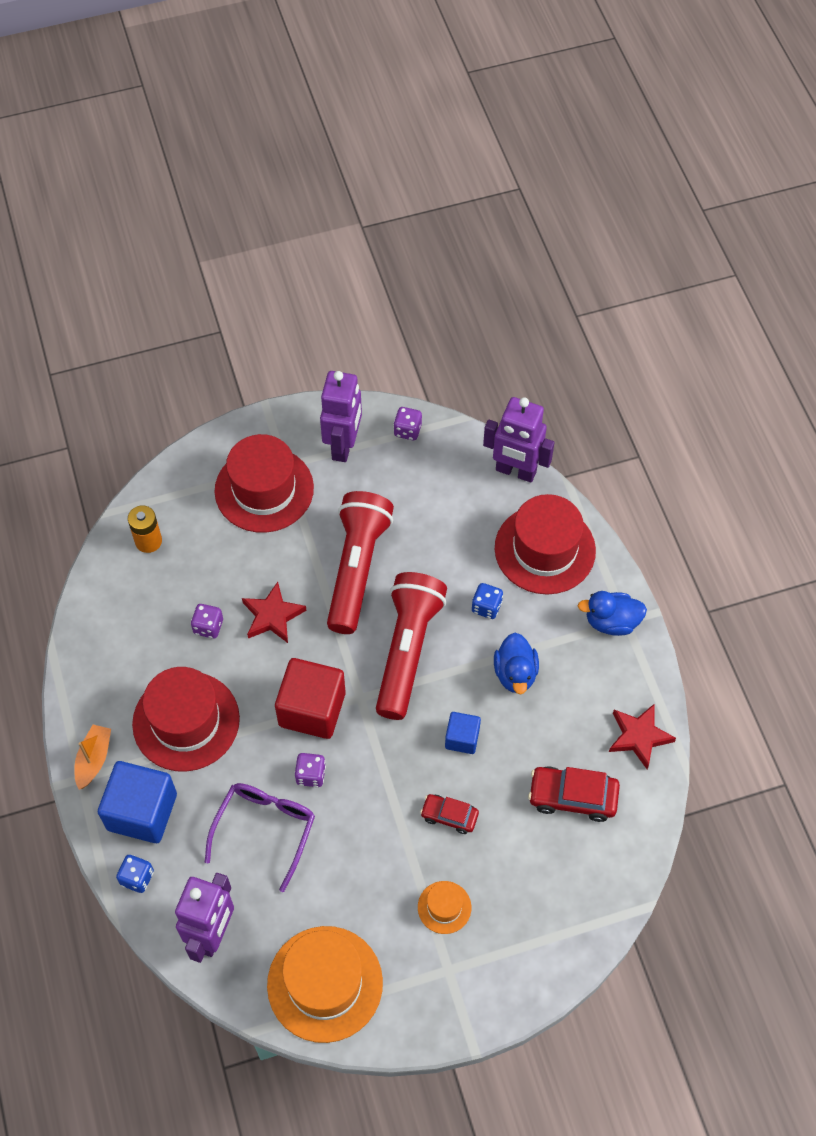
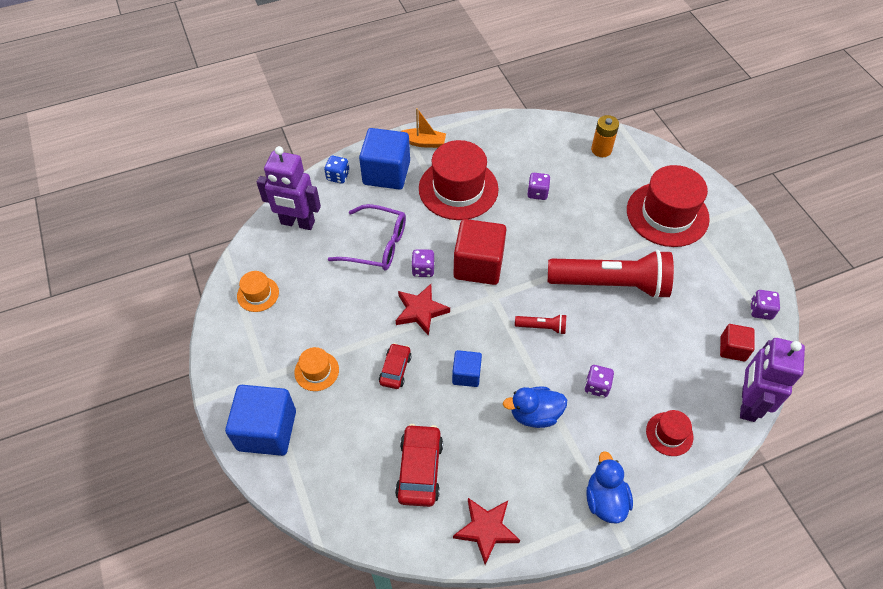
camera: 85 degrees right, 5 degrees down
(272, 616) = (555, 231): red star -> red star (420, 311)
(325, 983) = (258, 294): orange hat -> orange hat, size x0.48
(343, 445) = (728, 264): purple robot -> none
(407, 650) = (542, 327): red flashlight -> red flashlight, size x0.41
(452, 468) = (732, 349): none -> red cube
(486, 607) = (596, 386): blue dice -> purple dice
(518, 964) = (267, 430): none -> blue cube
(545, 549) = (669, 434): red hat -> red hat, size x0.48

